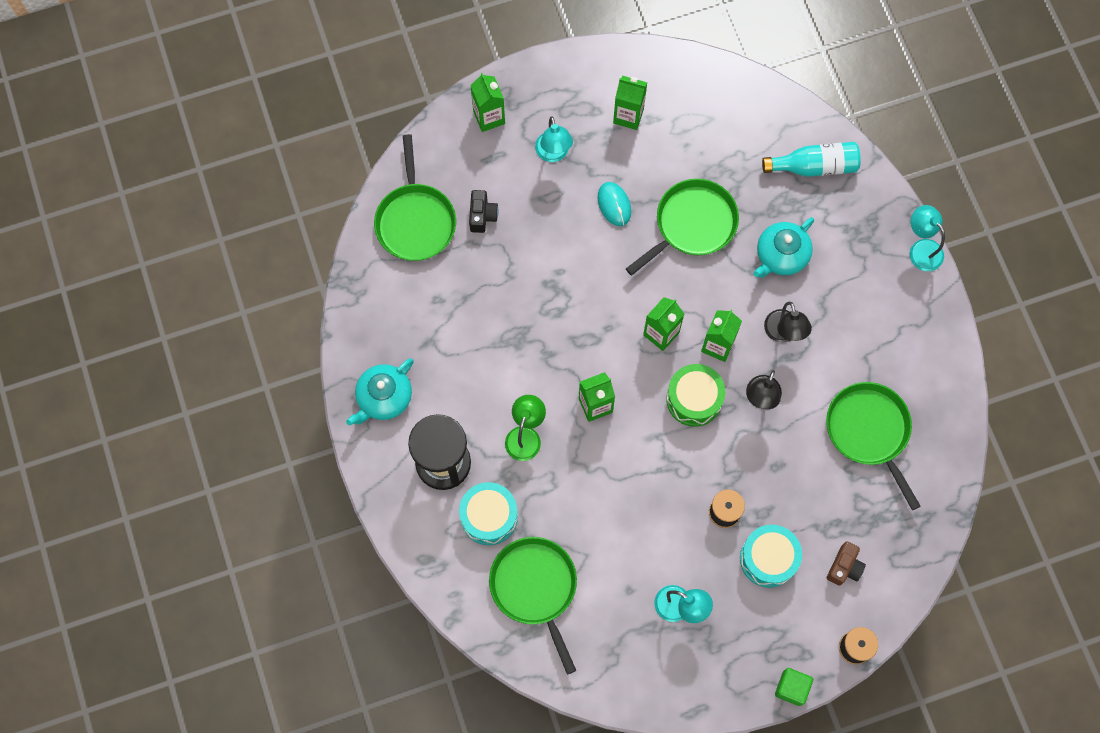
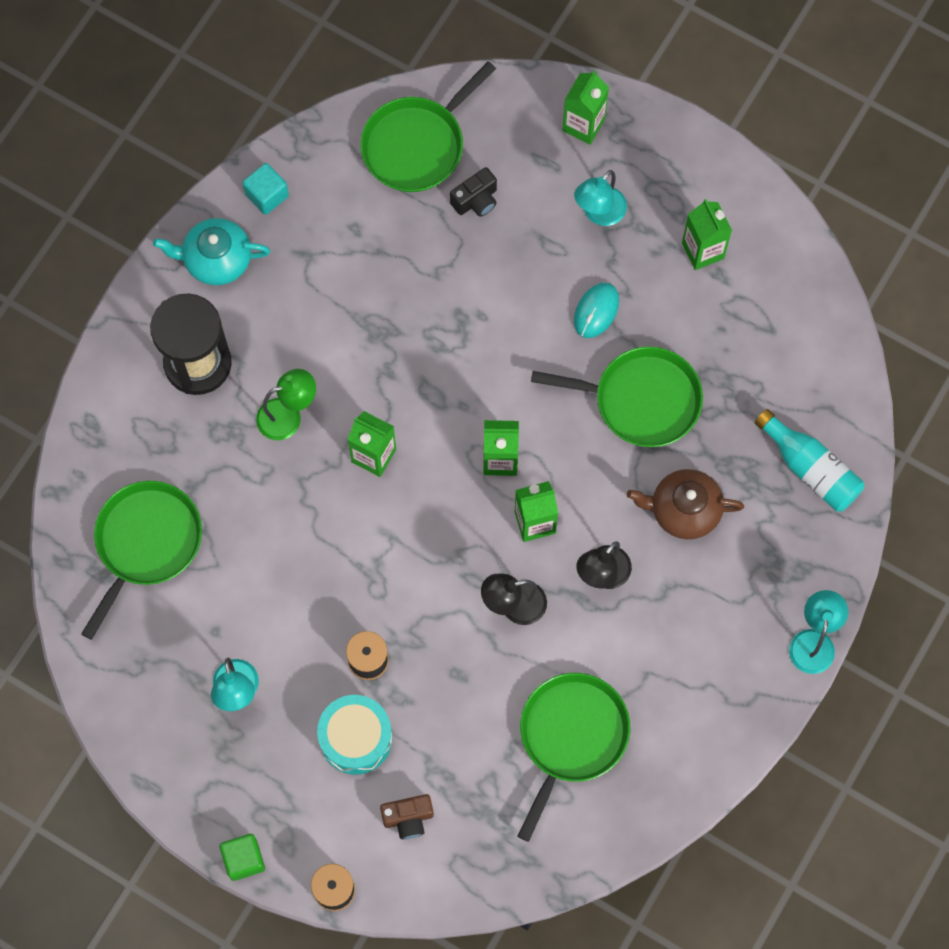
camera: 50 degrees right, 0 degrees up
(368, 334) = (267, 195): none -> turquoise cube
(489, 517) = (180, 446): turquoise drum -> none
(694, 399) = (459, 543): green drum -> none
(781, 255) = (683, 510): turquoise teapot -> brown teapot

